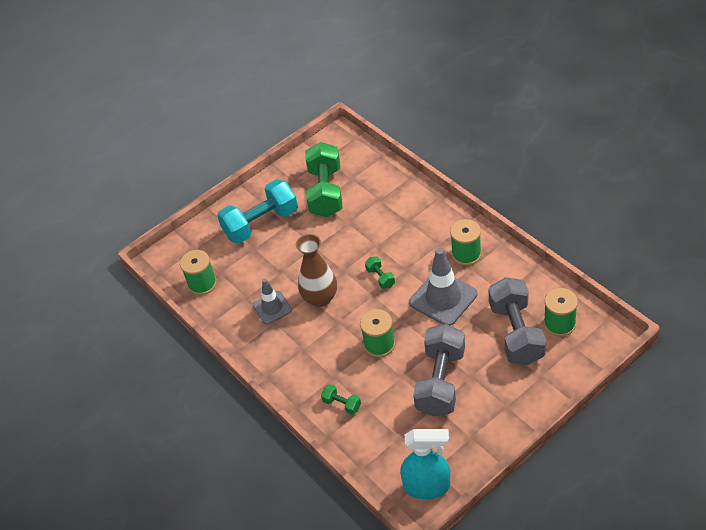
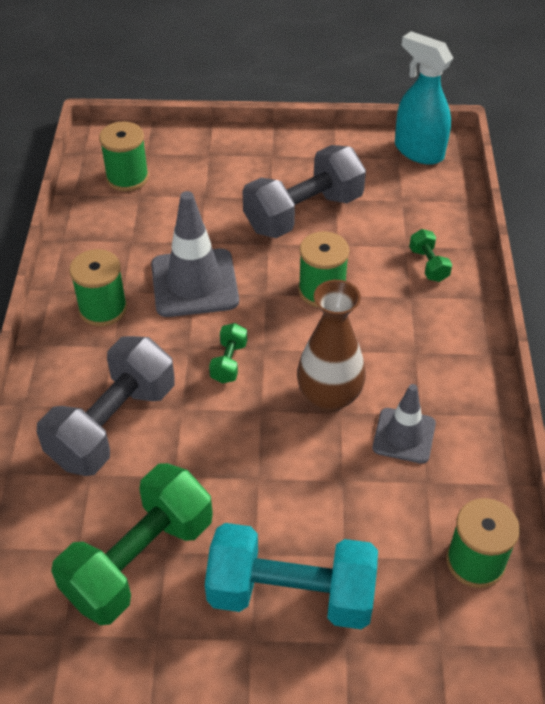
camera: 145 degrees left, 0 degrees up
(516, 333) = (175, 199): grey dumbbell -> grey dumbbell (113, 425)

